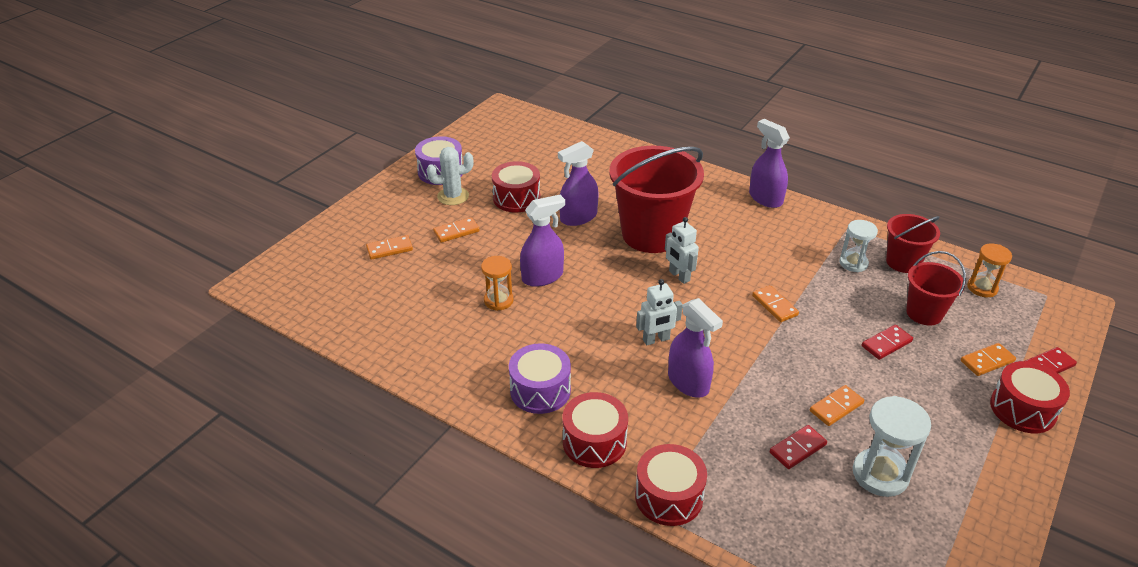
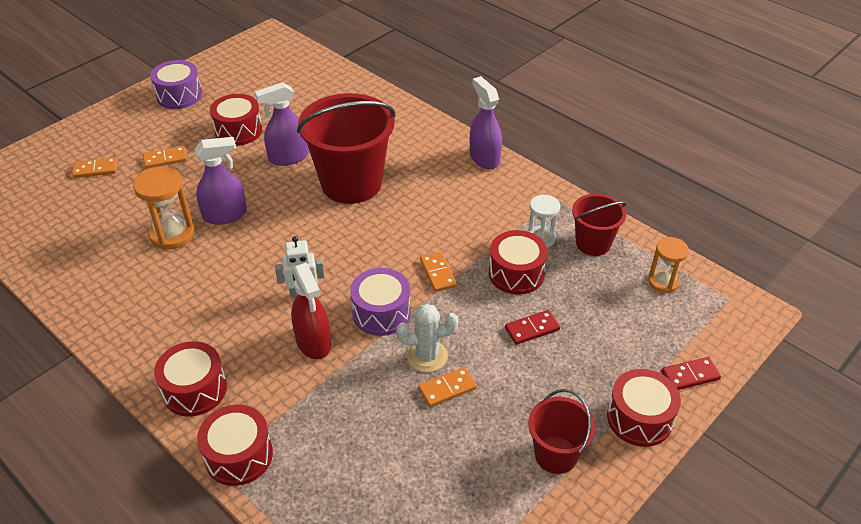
camera: 10 degrees right, 5 degrees up
(453, 196) = (179, 122): white cactus -> white cactus (427, 356)
(498, 300) = (172, 234): orange hourglass -> orange hourglass, size x1.52
(540, 390) = (168, 330): purple drum -> purple drum (381, 313)
(679, 276) = (357, 230): white robot -> none
(688, 382) = (313, 342): purple spray bottle -> red spray bottle
(797, 448) = (387, 426): red domino -> none
(847, 297) = (516, 273): none -> red drum
(880, 474) = (457, 465): white hourglass -> none
(924, 313) = (588, 301): red bucket -> red bucket (556, 455)
(987, 361) = (628, 362): orange domino -> none

